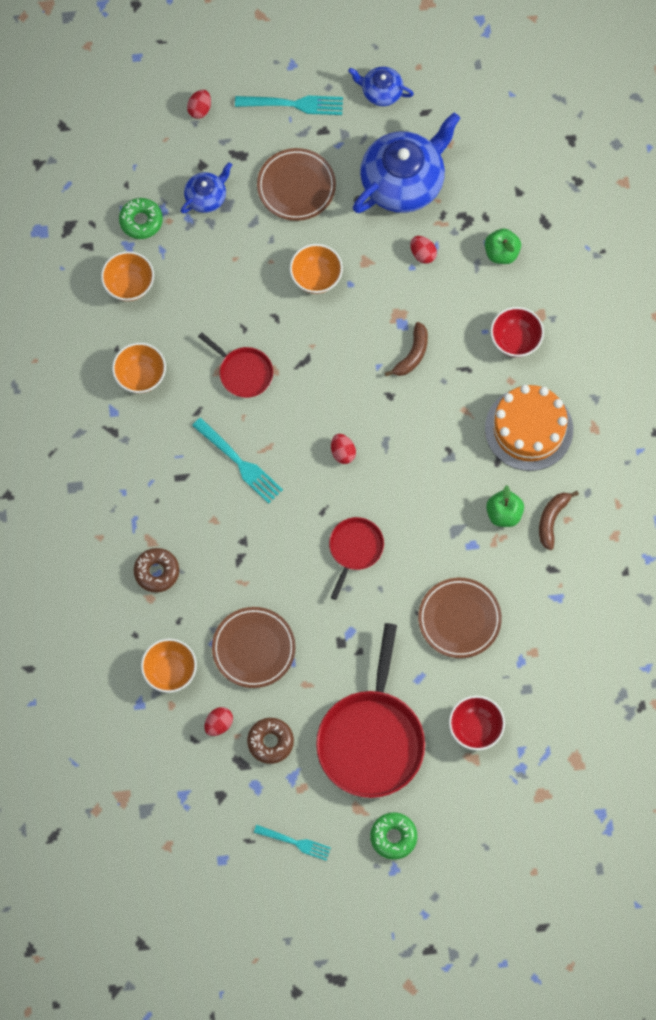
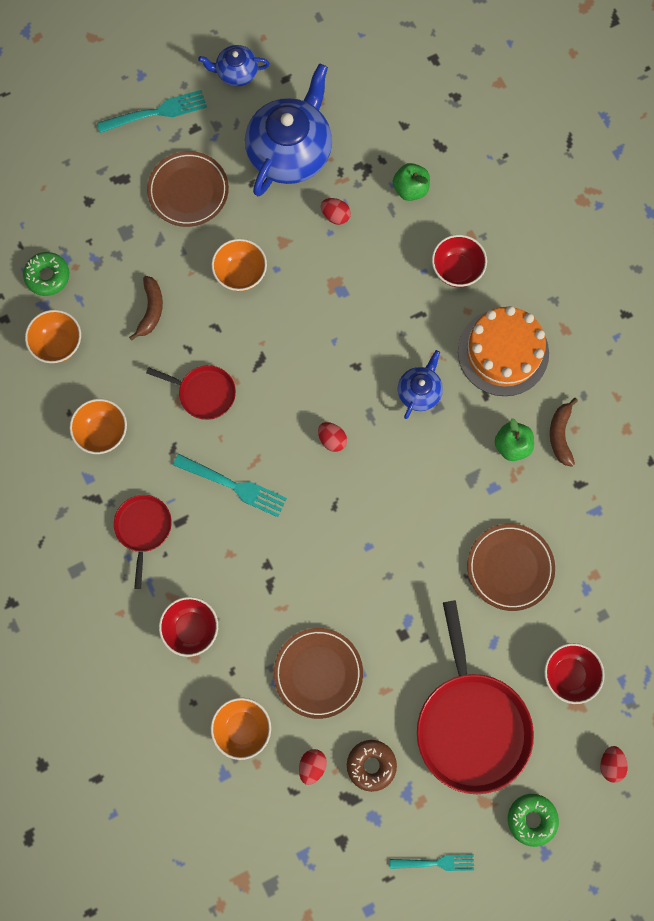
camera: 20 degrees left, 5 degrees up
(156, 572) = (191, 628): brown donut -> red bowl
(200, 109) = (66, 147): red egg -> red egg (610, 764)
(206, 197) = (104, 231): blue teapot -> blue teapot (419, 391)
(355, 549) = (380, 533): red pan -> red pan (143, 528)
(412, 354) = (363, 318): brown banana -> brown banana (151, 310)

